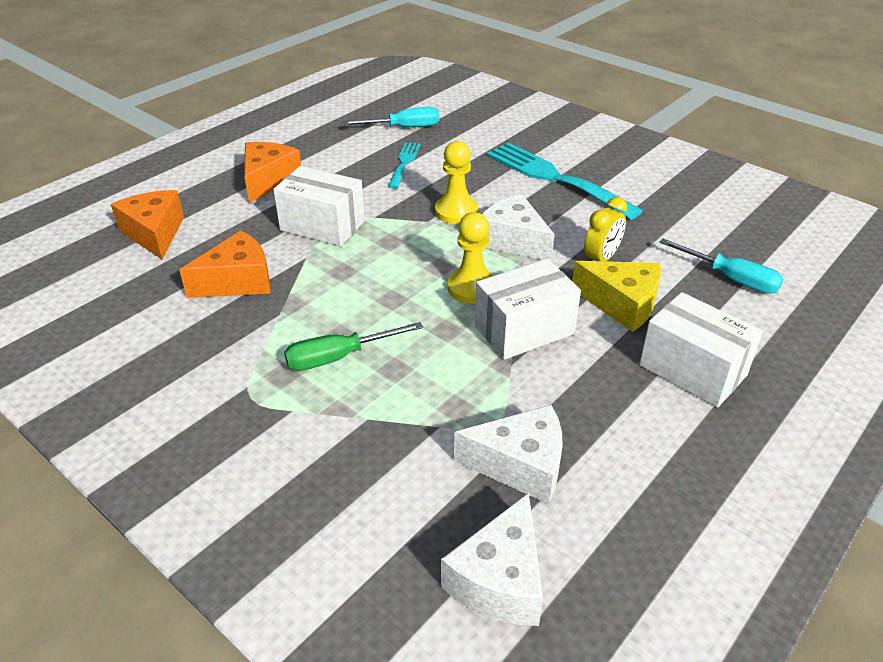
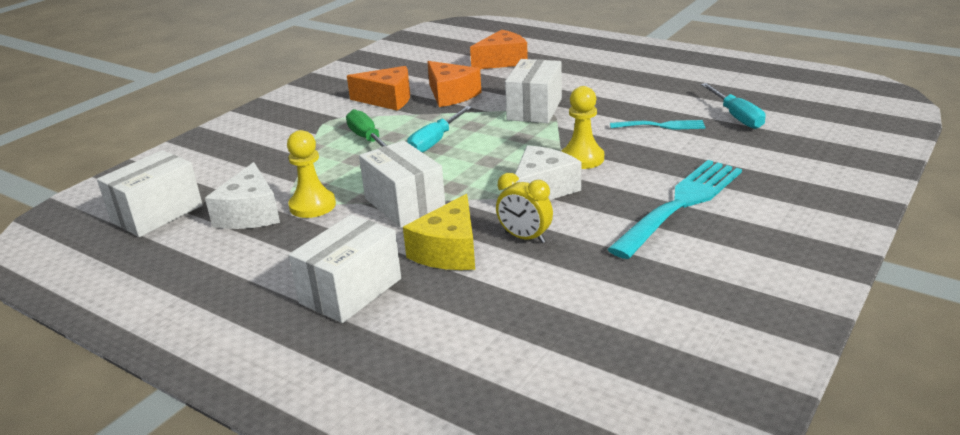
camera: 85 degrees right, 10 degrees down
(268, 180) = (595, 80): orange cheese -> orange cheese (387, 99)
(471, 288) = (460, 177): yellow pawn -> yellow pawn (312, 206)
(500, 580) = (157, 214): white cheese -> white box
(730, 278) = (510, 322): turquoise screwdriver -> turquoise screwdriver (435, 141)

